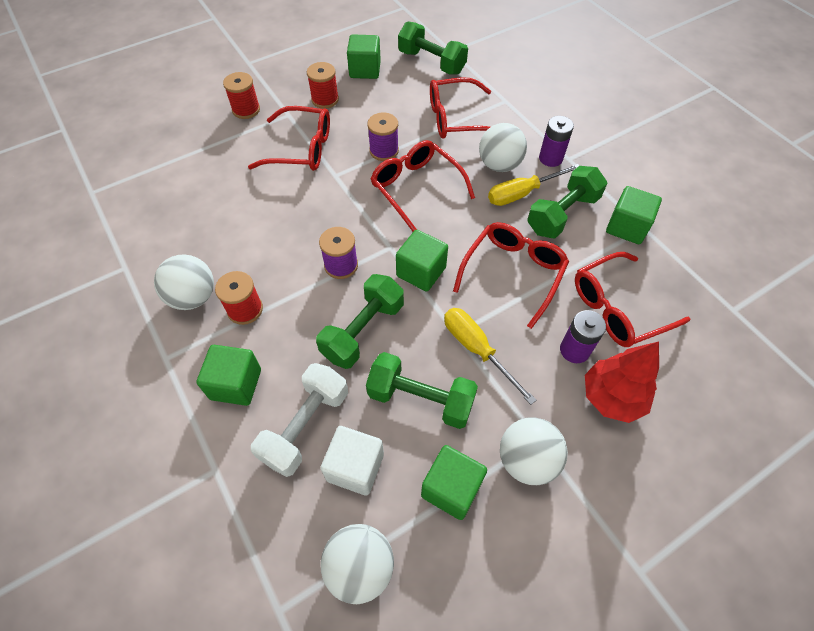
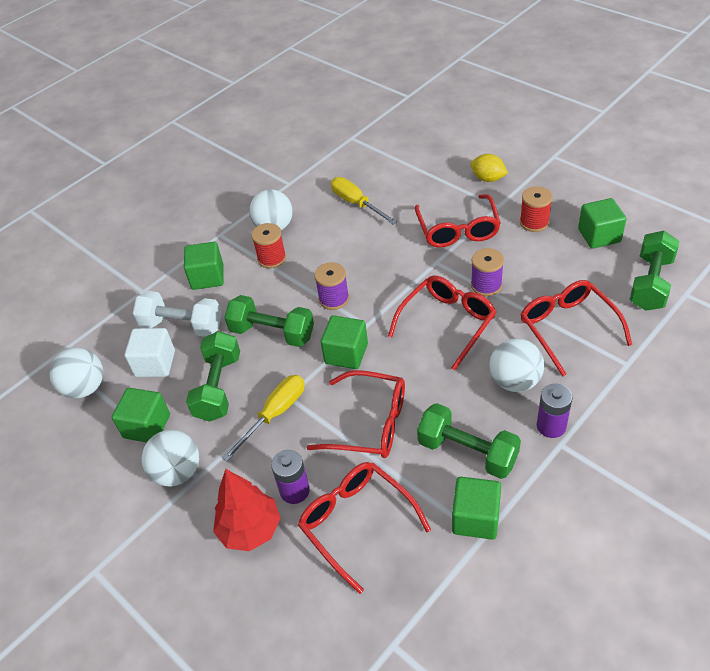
camera: 80 degrees right, 10 degrees down
(246, 110) = (488, 179): red spool -> yellow lemon
(522, 193) = (482, 410): yellow screwdriver -> yellow screwdriver (356, 203)

